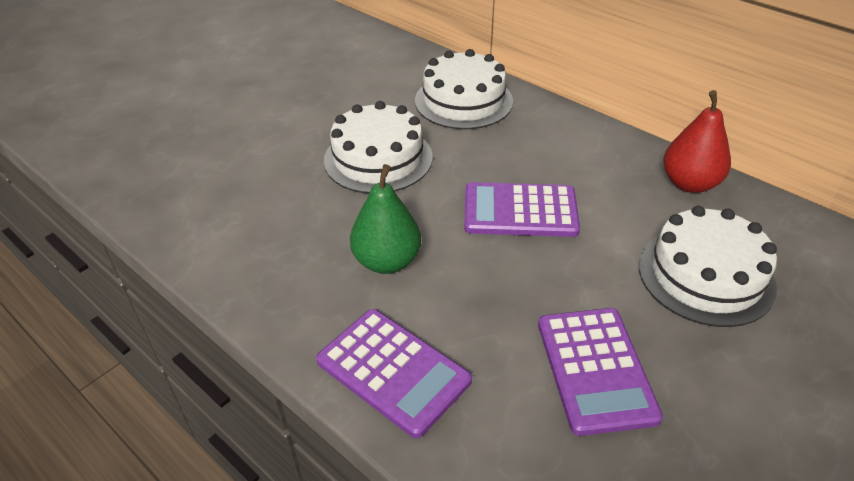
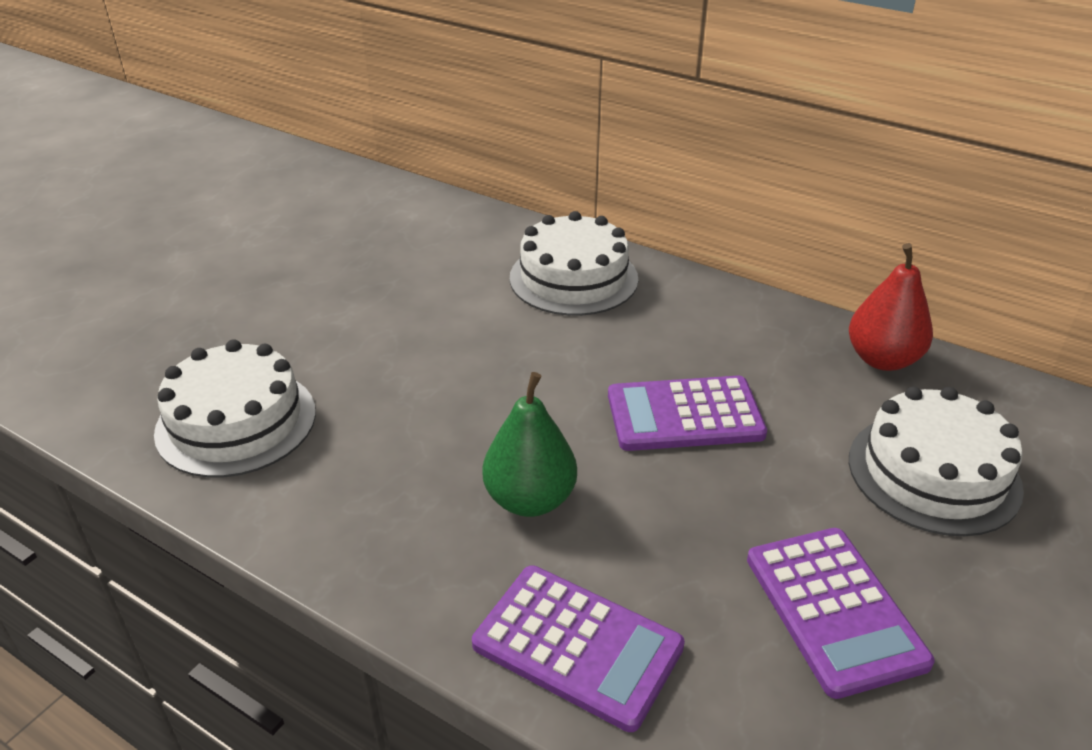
camera: 10 degrees left, 5 degrees down
(378, 158) = (482, 363): white cake -> white cake (236, 422)

